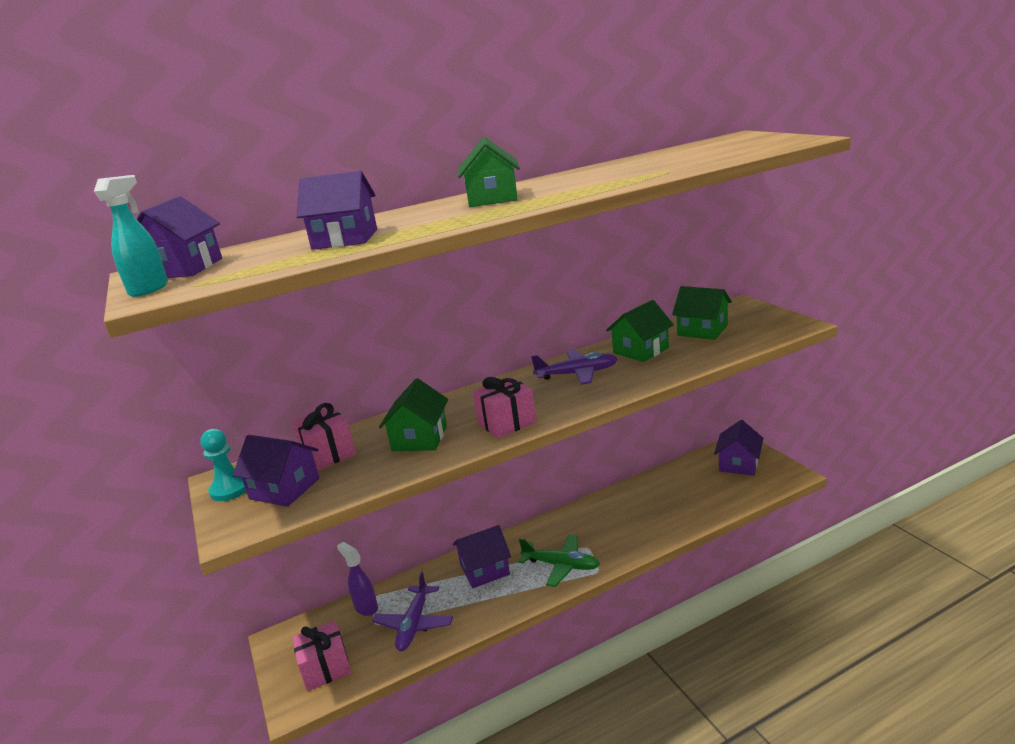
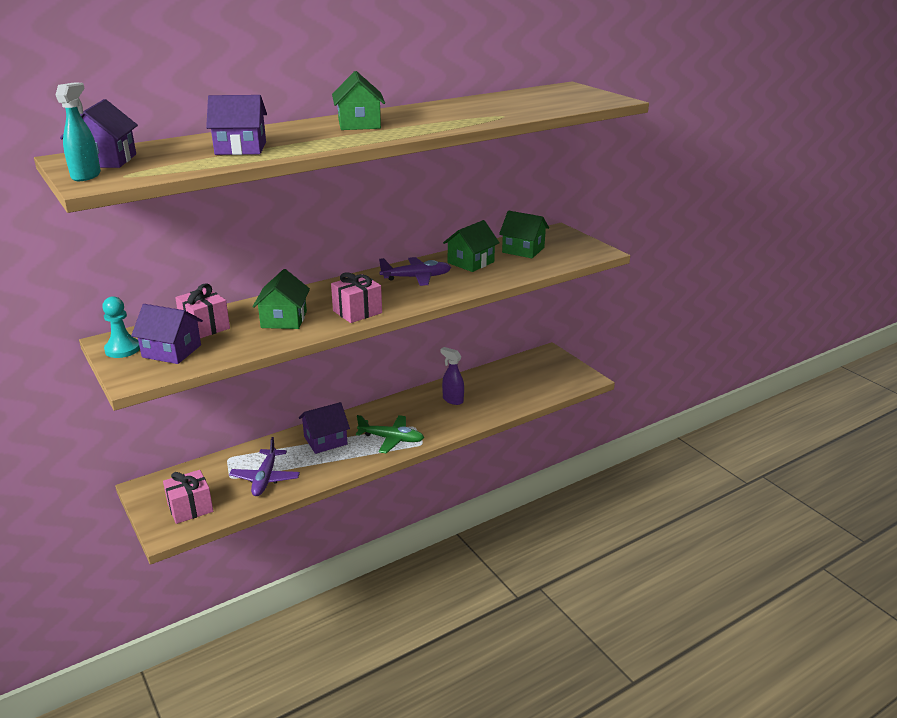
camera: 10 degrees left, 5 degrees up
(366, 607) = (221, 465): purple spray bottle -> purple spray bottle (452, 400)
(738, 464) = (546, 368): purple house -> none

